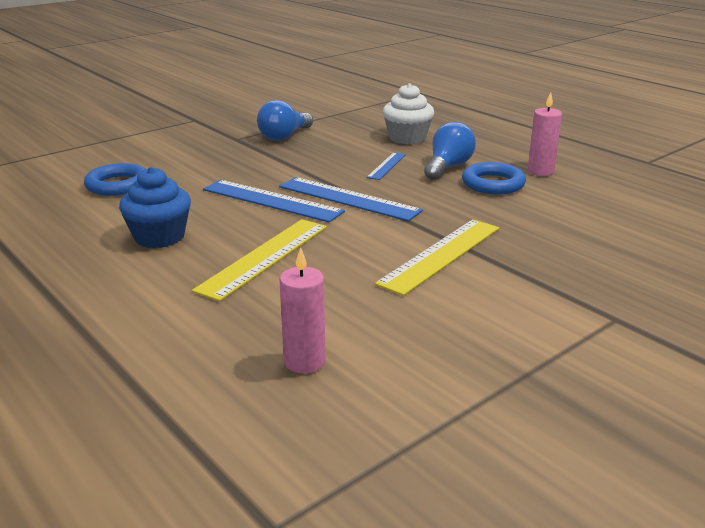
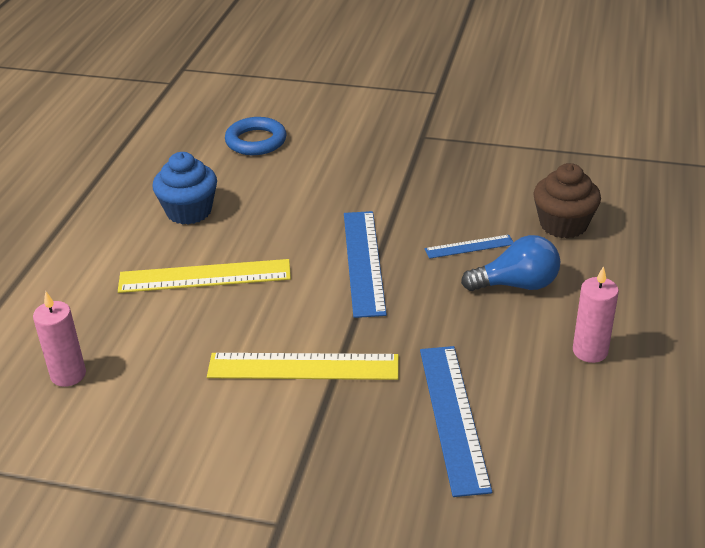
camera: 55 degrees right, 10 degrees up
(271, 200) = (312, 225): blue ruler -> blue ruler (453, 417)
(284, 136) = (463, 156): blue light bulb -> none
(407, 138) = (563, 224): white cupcake -> brown cupcake
(493, 184) = (509, 332): blue ring -> none

